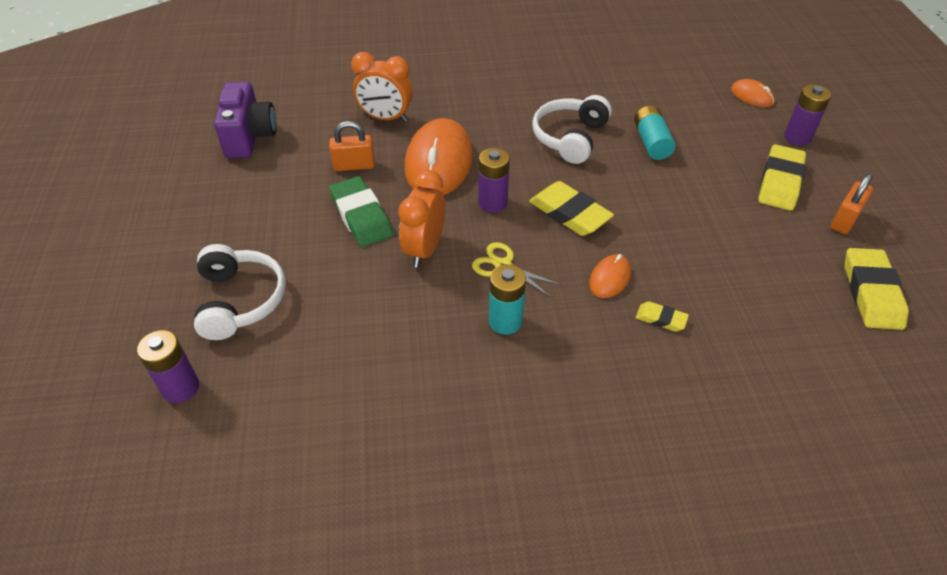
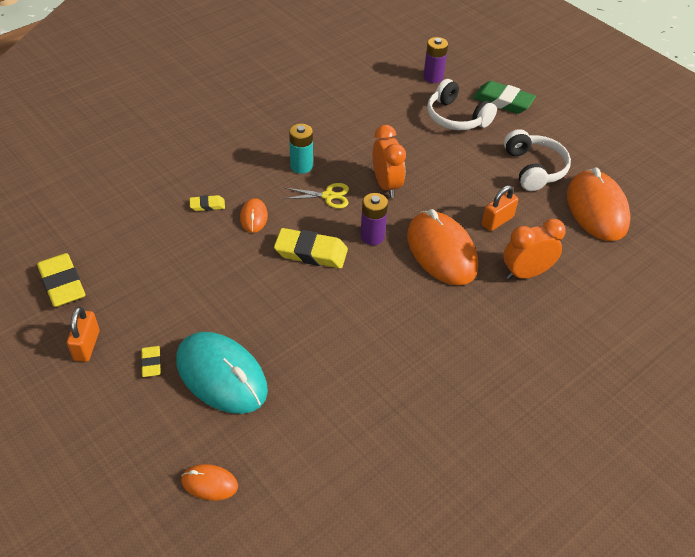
camera: 145 degrees right, 0 degrees up
(250, 137) = (596, 209): purple camera -> orange mouse
(361, 216) = (448, 188): green eraser -> green eraser (503, 101)
(570, 138) = (360, 327): white headphones -> white headphones (534, 169)
(651, 142) = (285, 357): turquoise battery -> none
(716, 150) = (221, 375): none -> turquoise mouse
(780, 182) = (151, 363): yellow eraser -> yellow eraser, size x0.51
(797, 137) = (144, 436): purple battery -> none

